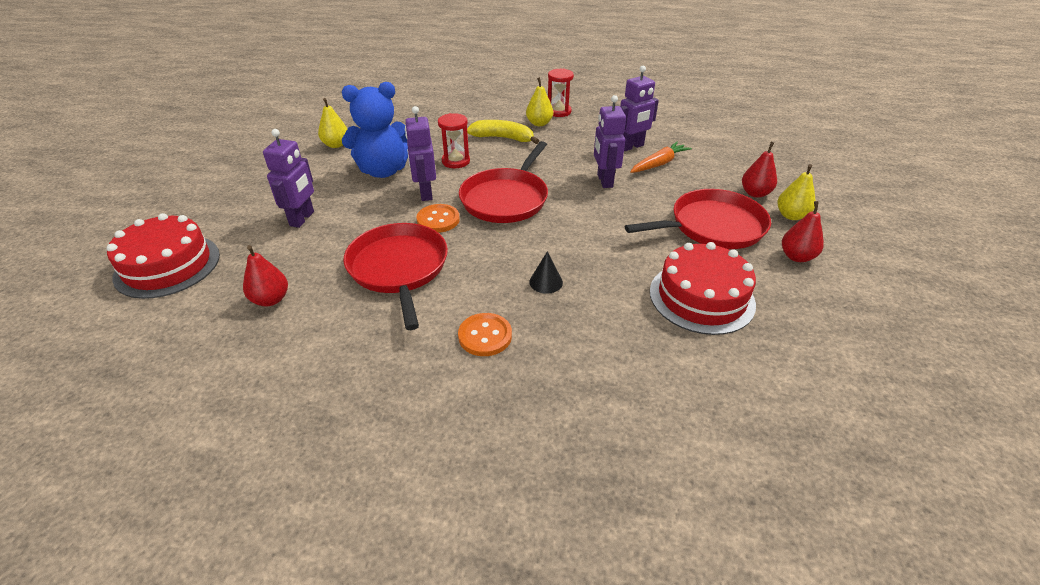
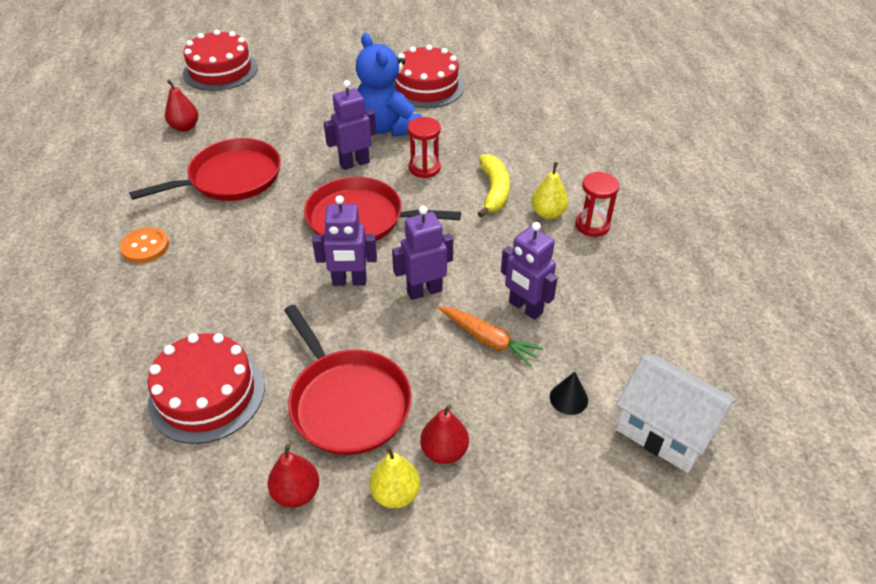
camera: 75 degrees right, 5 degrees up
(302, 219) = (293, 108): purple robot -> purple robot (349, 281)
(336, 145) = (426, 86): yellow pear -> red cake
(438, 220) = (309, 182): orange button -> none
(546, 282) = (221, 271): black cone -> black cone (568, 398)
(736, 124) = (664, 430): none -> white house

